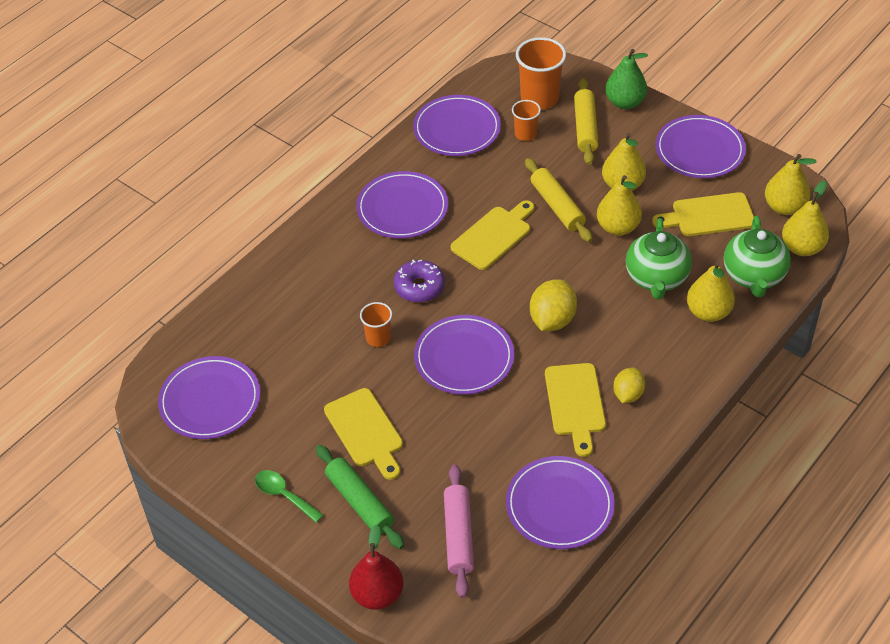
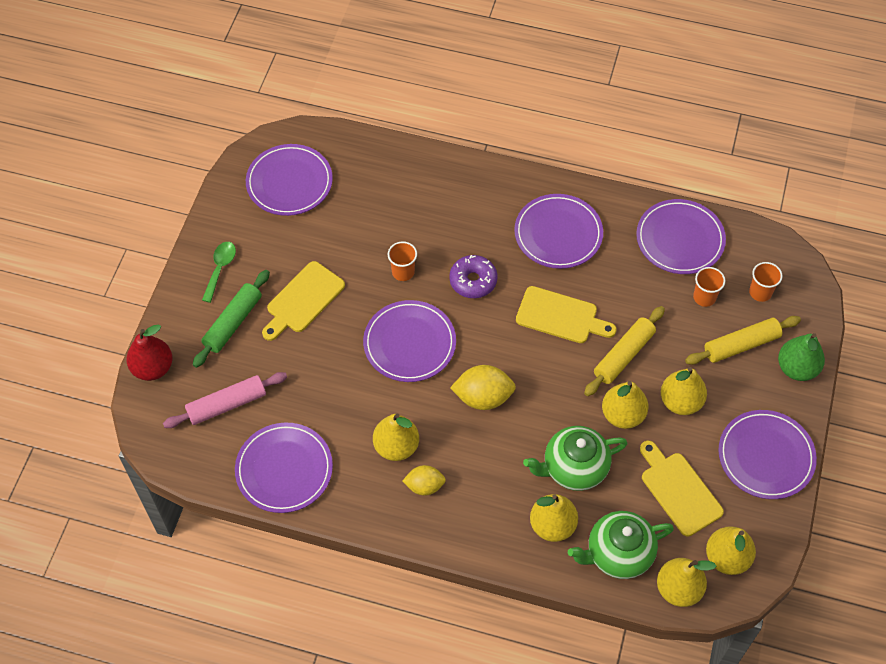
camera: 65 degrees right, 10 degrees up
(539, 98) = (760, 292): orange cup -> orange cup, size x0.57
(575, 403) = (396, 446): yellow cutting board -> yellow pear

